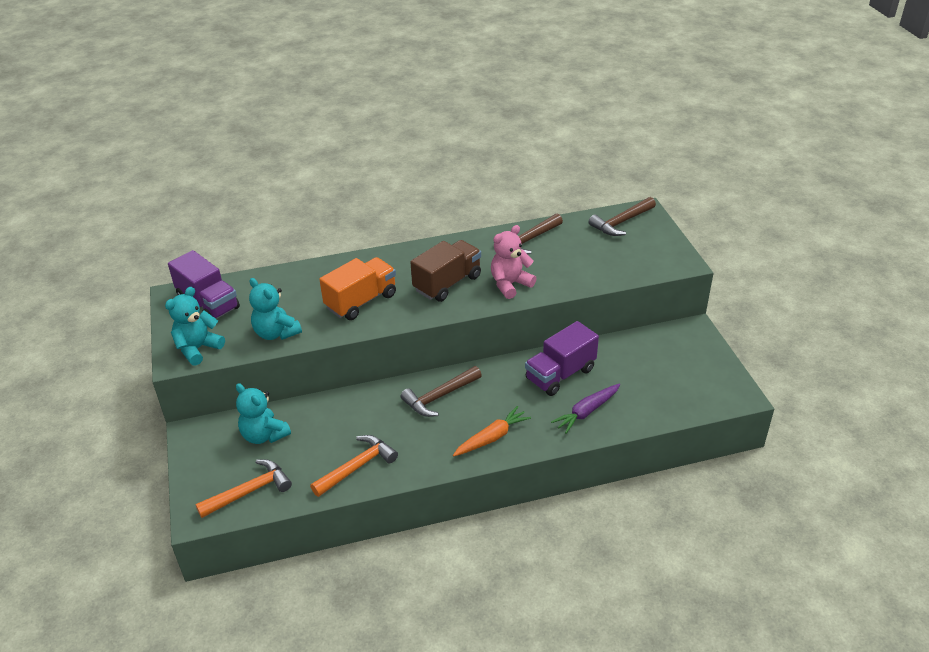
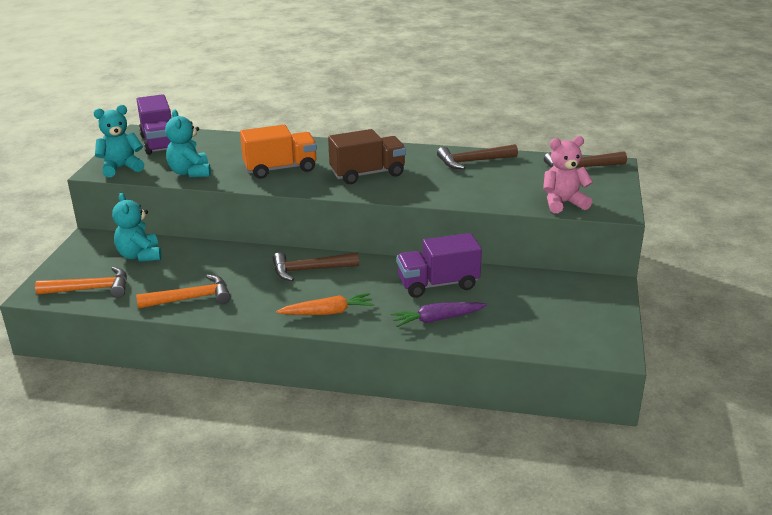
camera: 25 degrees right, 10 degrees down
(510, 284) = (424, 187): pink teddy bear -> pink teddy bear (563, 203)

